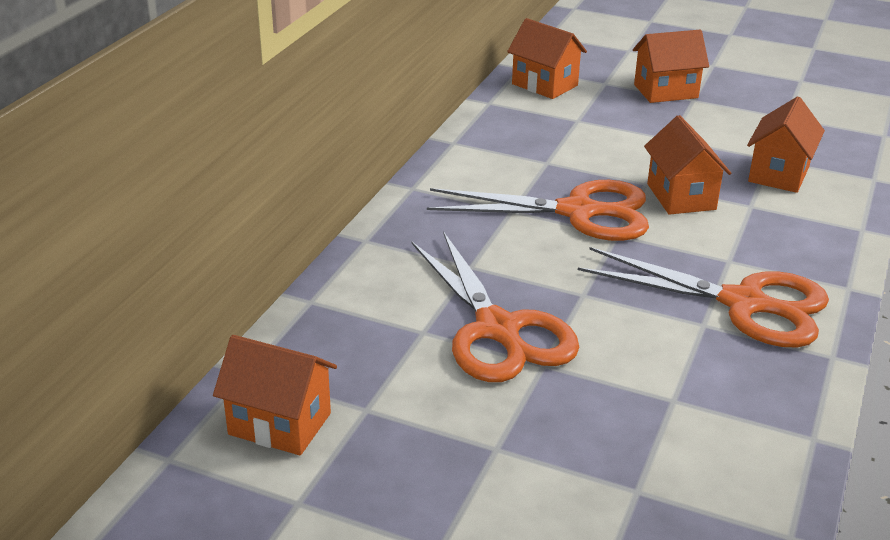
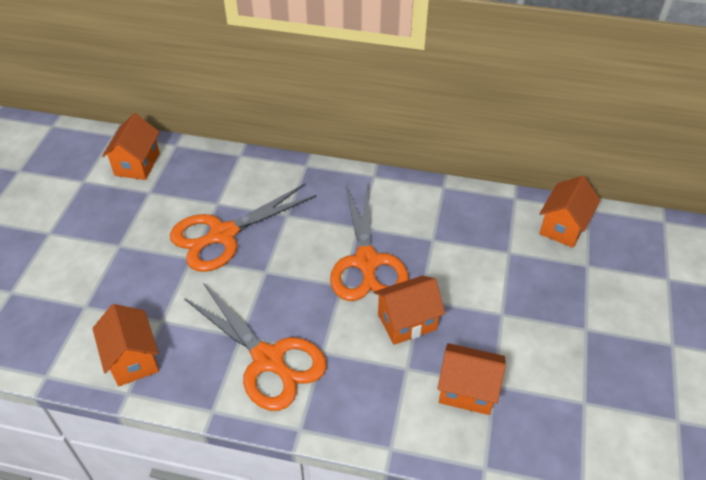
camera: 80 degrees right, 15 degrees up
(665, 91) = (593, 308): orange house -> orange house (133, 359)
(743, 304) = (268, 359): orange scissors -> orange scissors turned 60 degrees counterclockwise

